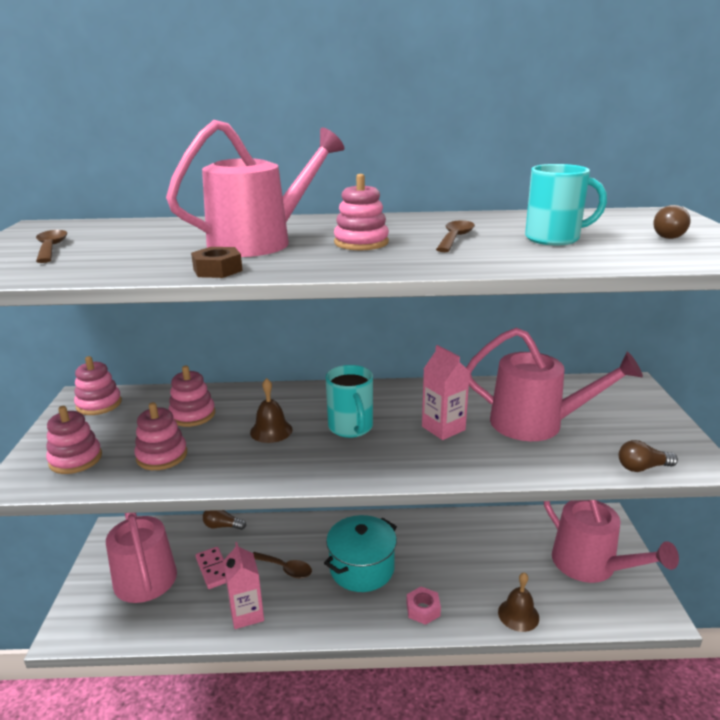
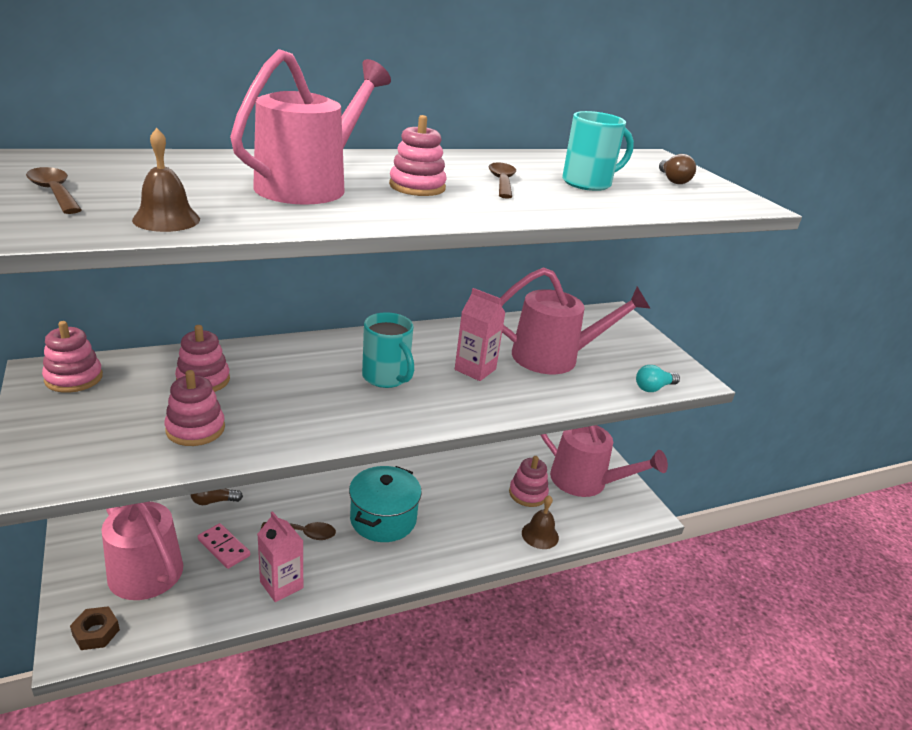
camera: 25 degrees left, 5 degrees up
(75, 459) = (88, 445): pink stacking toy -> pink stacking toy (528, 494)
(217, 270) = (299, 221): brown nut -> brown nut (96, 632)
(271, 431) = (304, 389): brown bell -> brown bell (166, 219)
(423, 609) = (455, 546): pink nut -> none
(642, 467) = (653, 388): brown light bulb -> turquoise light bulb

